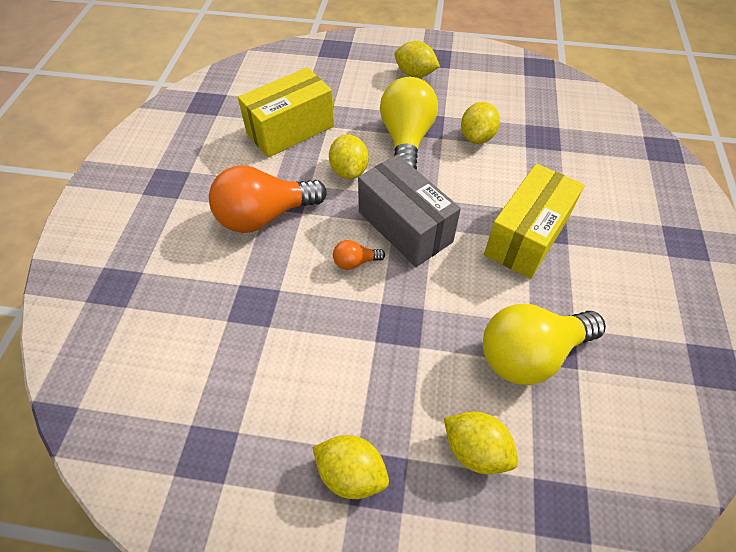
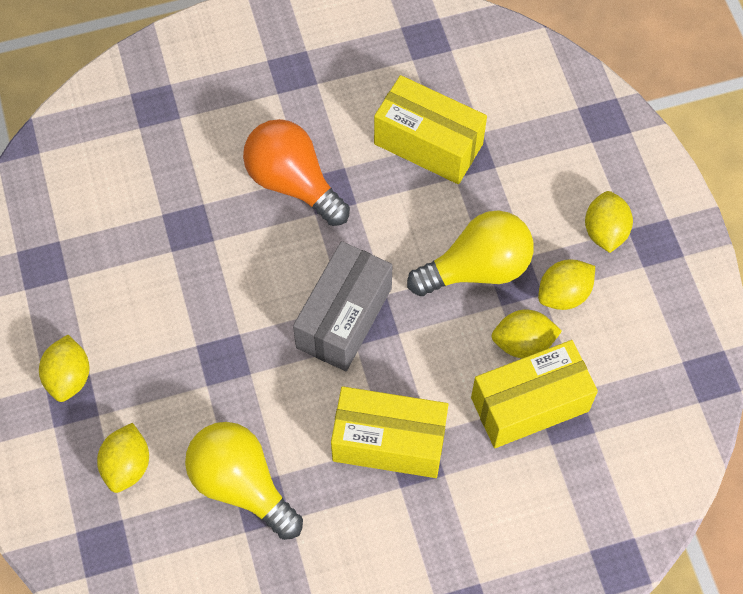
camera: 65 degrees right, 10 degrees up
(349, 171) = (396, 231): yellow lemon -> yellow lemon (563, 294)
(355, 262) = (276, 290): orange light bulb -> none
(526, 150) = (529, 404): none -> yellow box

